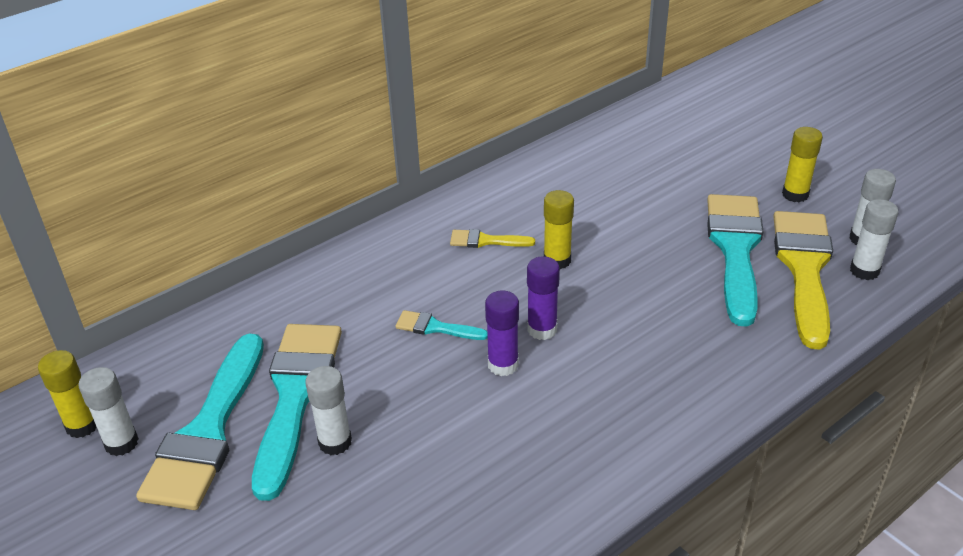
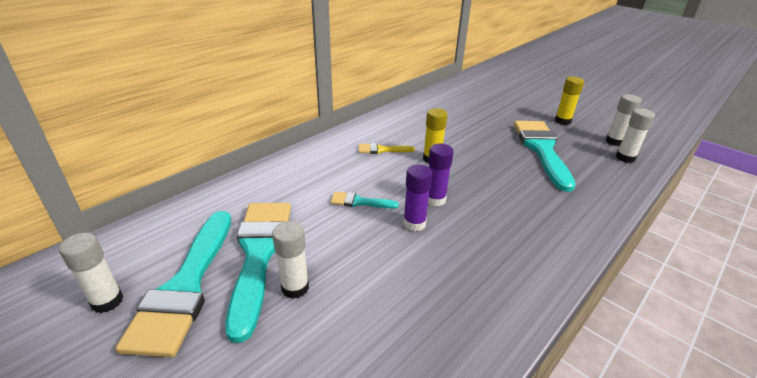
camera: 10 degrees left, 5 degrees down
(82, 425) = (73, 289): yellow glue stick -> none
(804, 269) = (588, 158): yellow brush -> none

